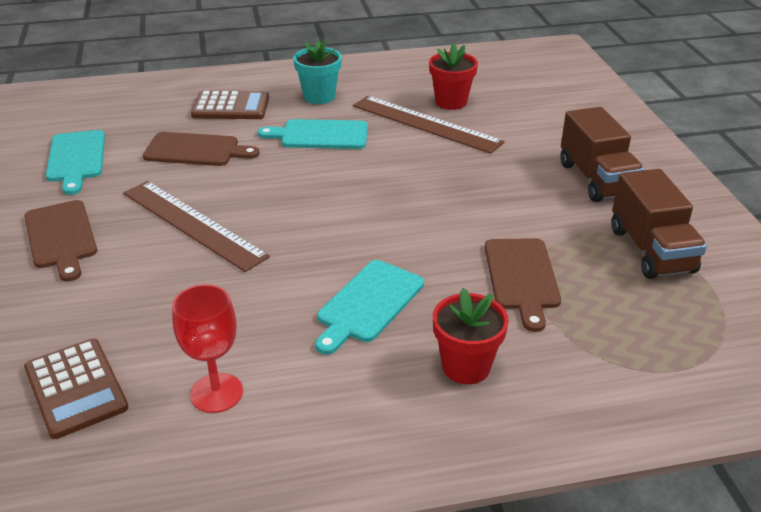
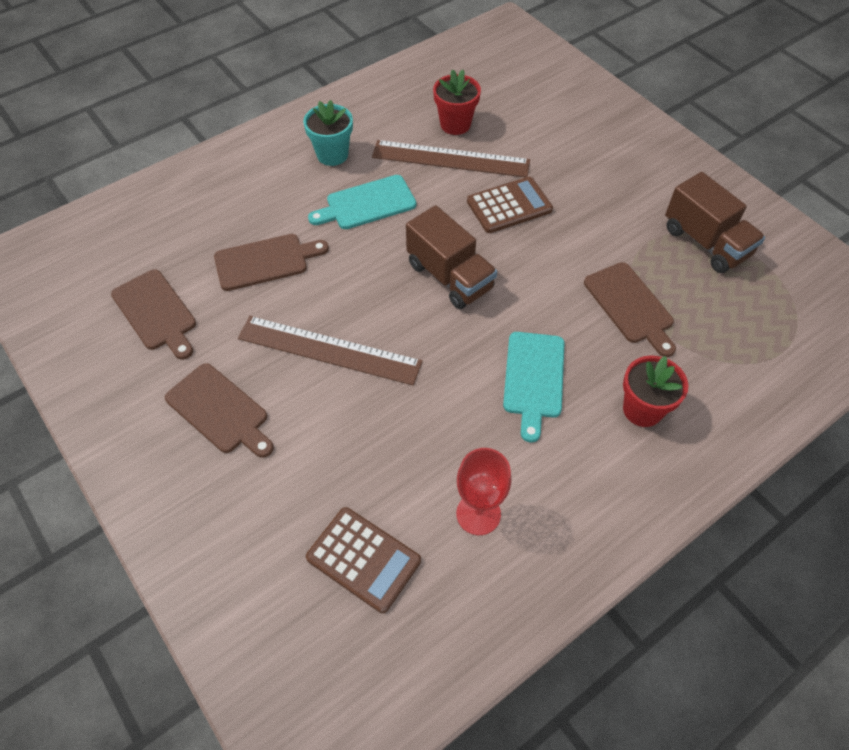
camera: 25 degrees left, 20 degrees up
(76, 159) = (156, 313): turquoise cutting board -> brown cutting board
(231, 107) = (257, 195): brown calculator -> brown calculator (509, 206)
(596, 179) = (625, 179): brown truck -> brown truck (450, 276)

